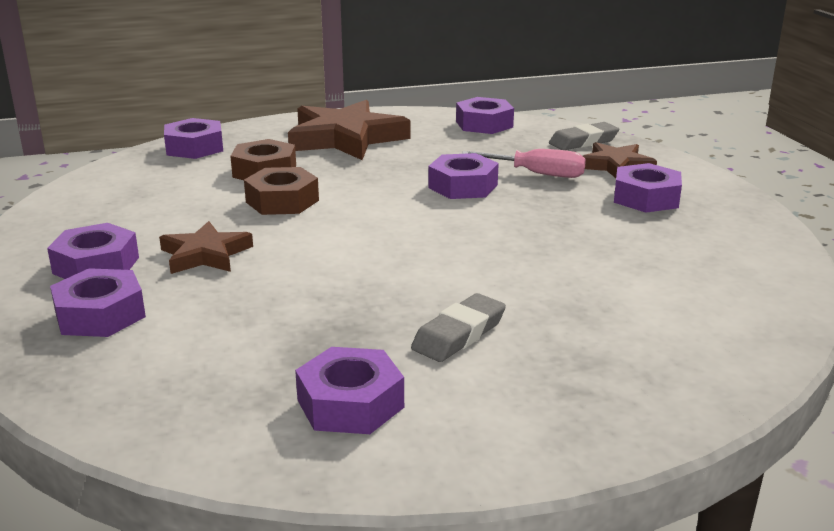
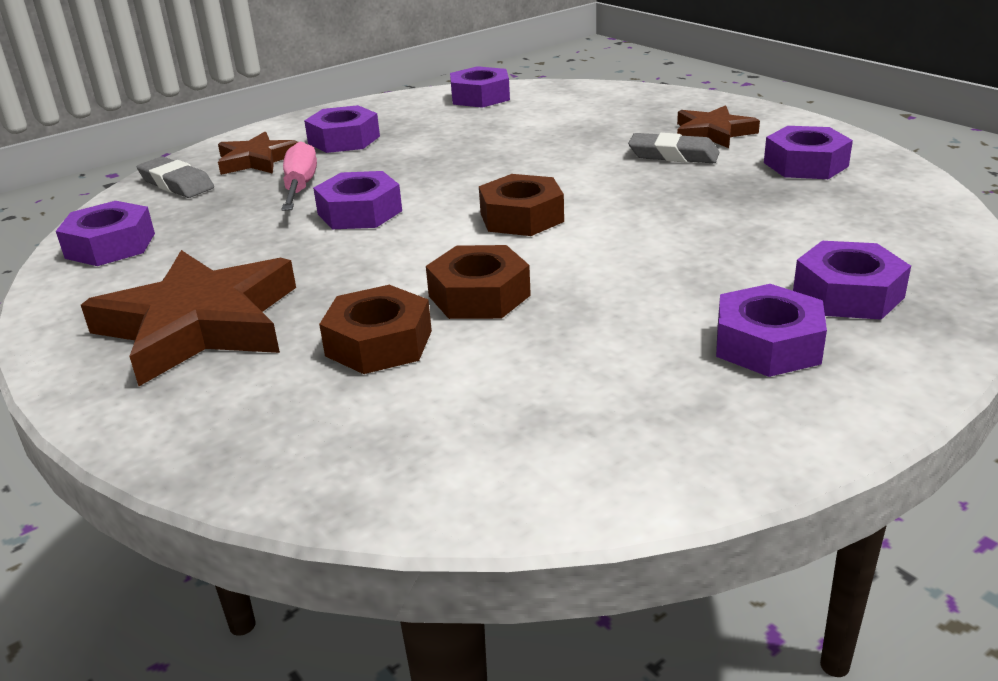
camera: 110 degrees left, 5 degrees up
(194, 148) = (295, 452): purple nut -> purple nut (480, 97)
(205, 254) = (665, 290): brown star -> brown star (713, 133)
(387, 234) = (521, 217): none -> brown nut

